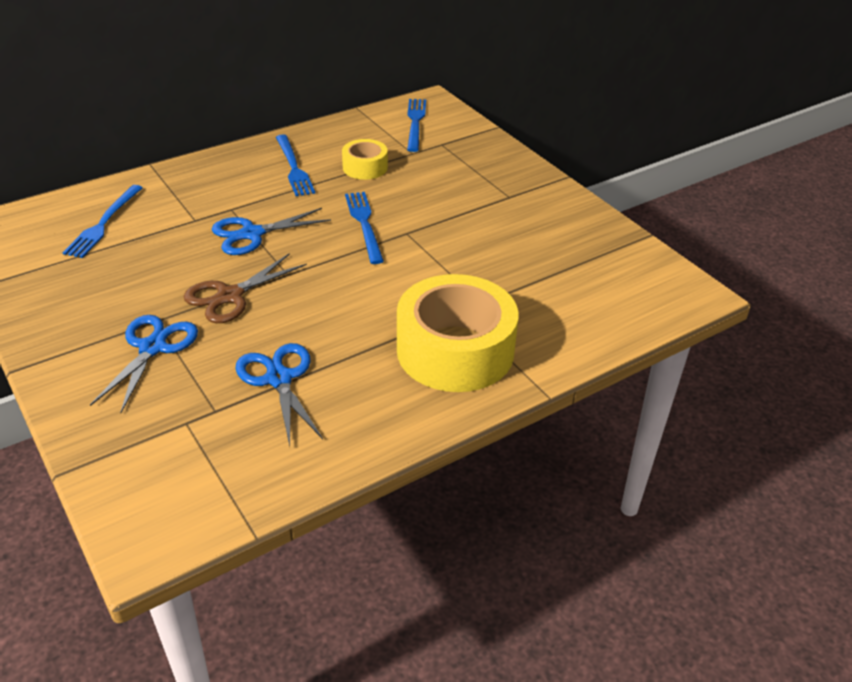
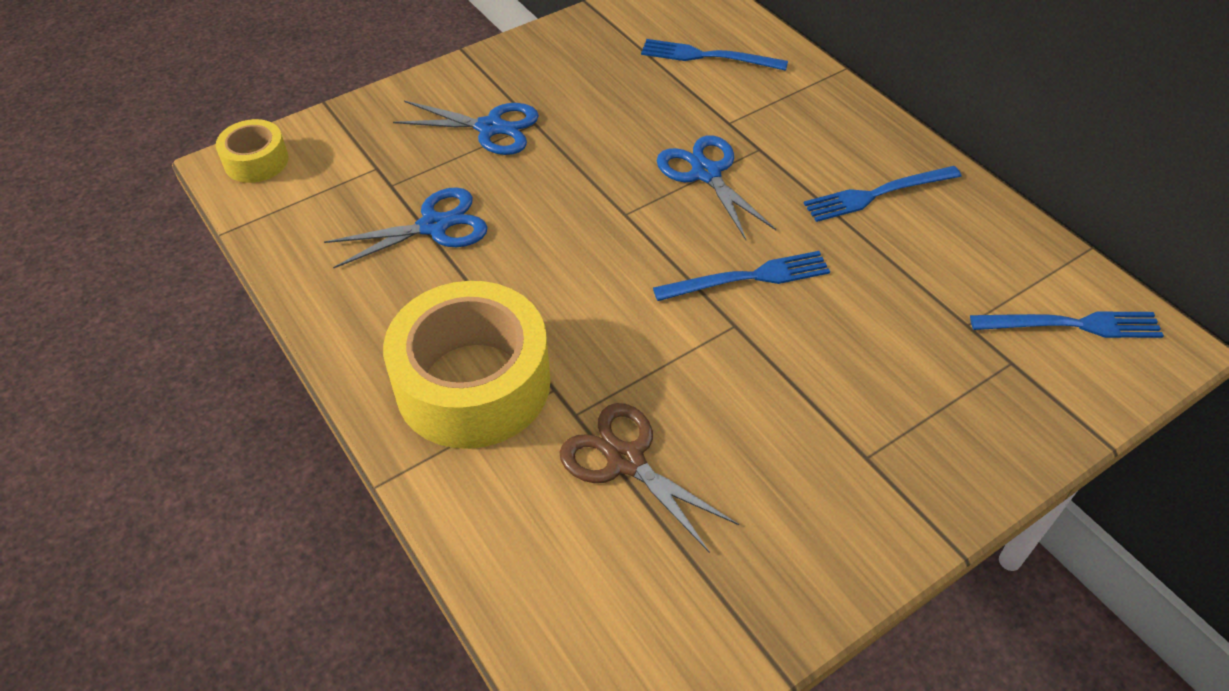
camera: 90 degrees right, 10 degrees up
(230, 296) = (579, 171): brown scissors -> brown scissors (626, 460)
(365, 167) = (902, 269): yellow tape -> yellow tape (256, 161)

